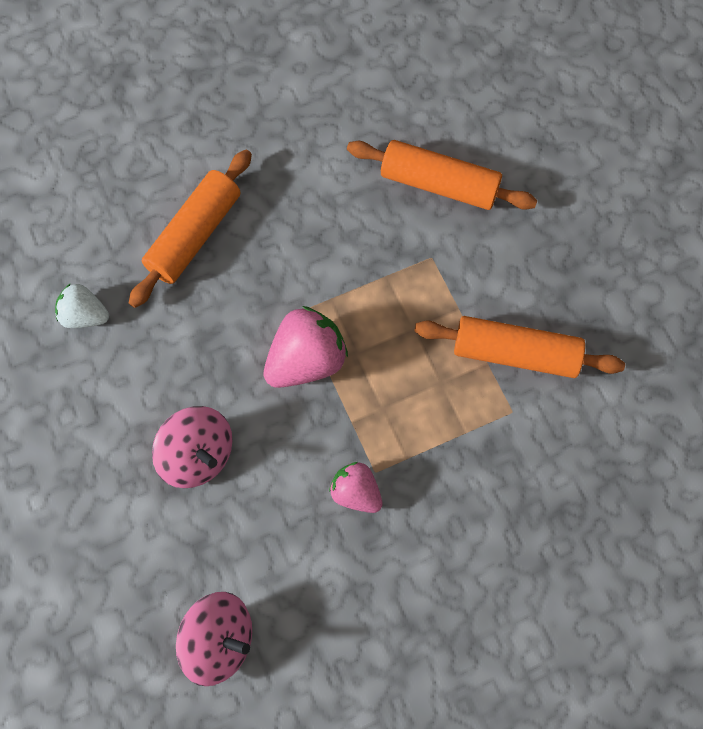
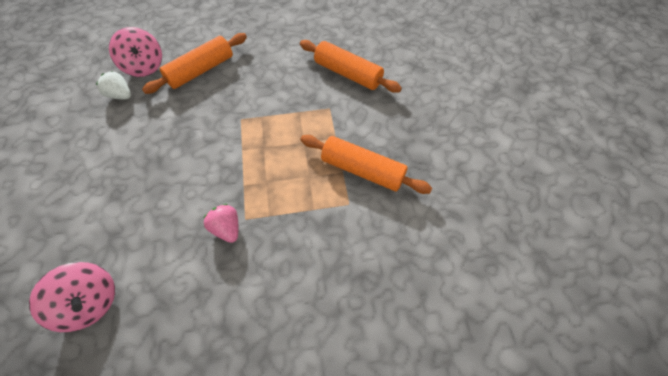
camera: 15 degrees right, 10 degrees down
(197, 455) = (141, 182): pink spinning top -> pink spinning top (144, 66)
(306, 361) = (231, 145): pink strawberry -> none

